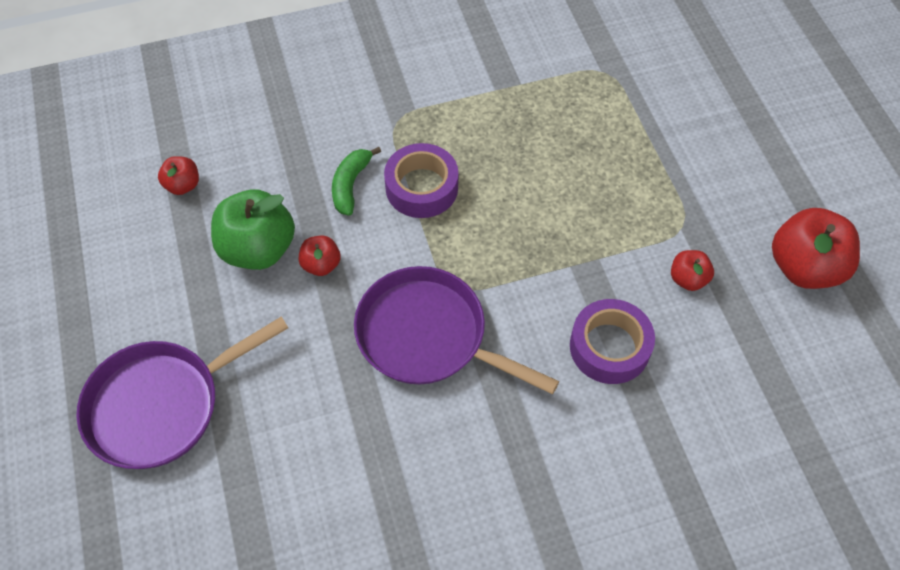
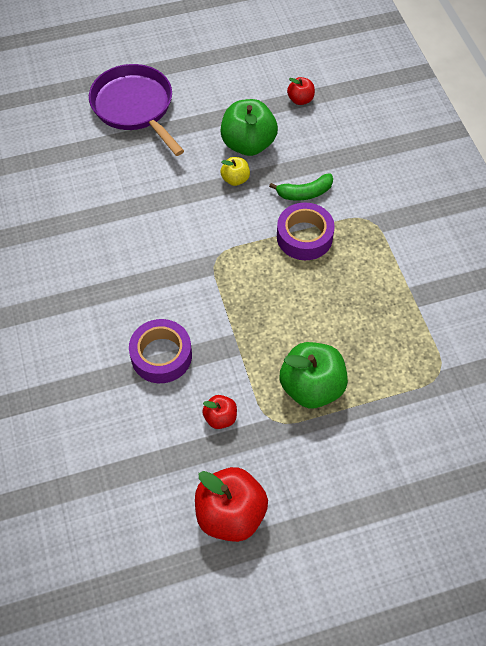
camera: 90 degrees right, 0 degrees up
(321, 264) = (235, 179): red apple -> yellow apple
(350, 185) = (305, 193): green banana -> green banana turned 150 degrees clockwise
(428, 336) = (176, 242): purple pan -> none
(636, 187) = (311, 387): none -> green apple

